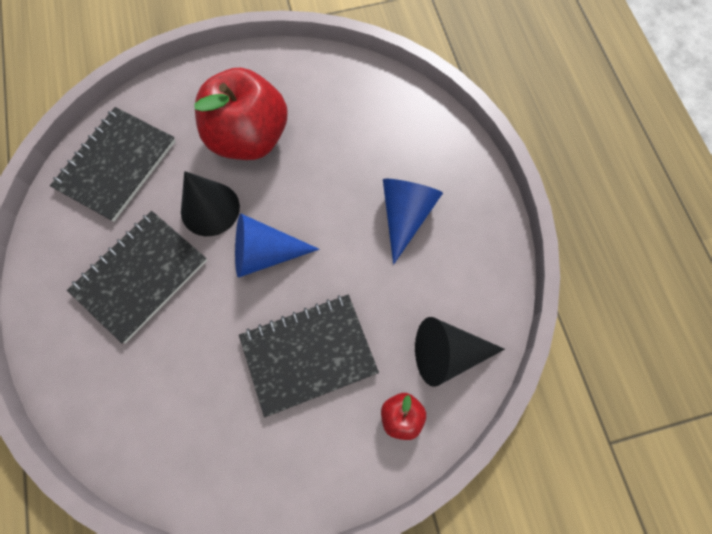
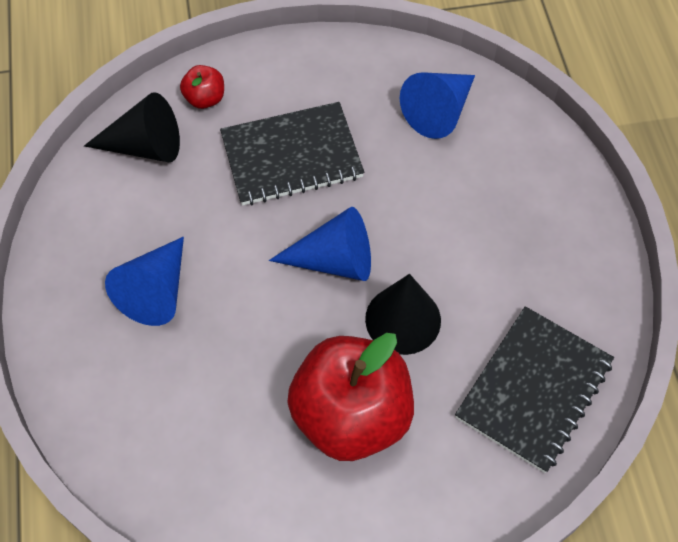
camera: 175 degrees left, 10 degrees down
(140, 276) = (482, 246): black notebook -> none
(165, 421) = (439, 111): none -> blue cone

